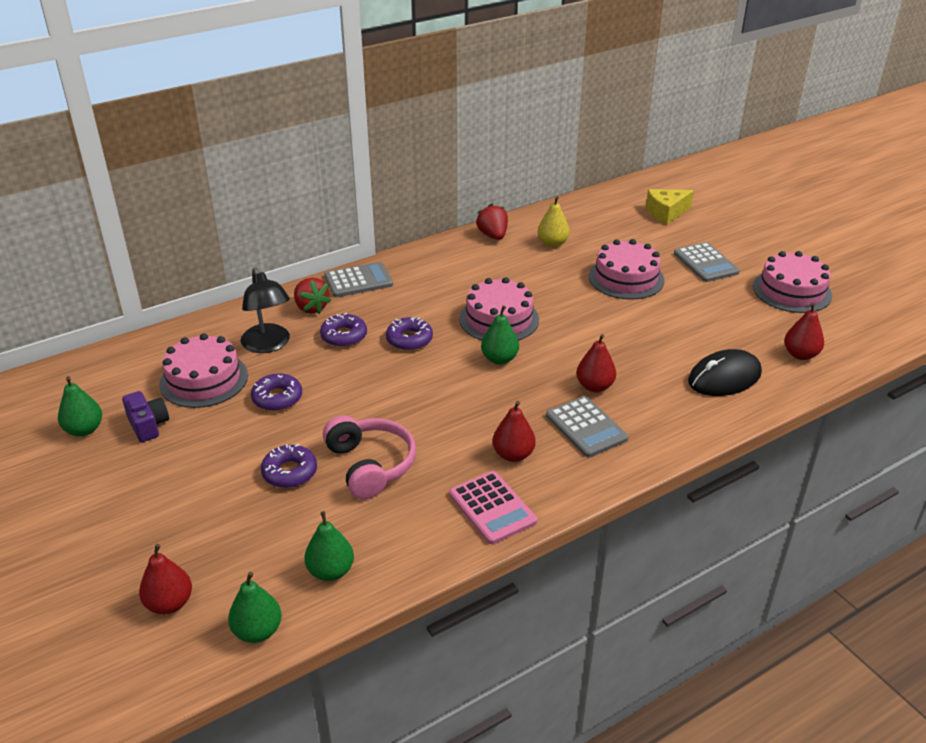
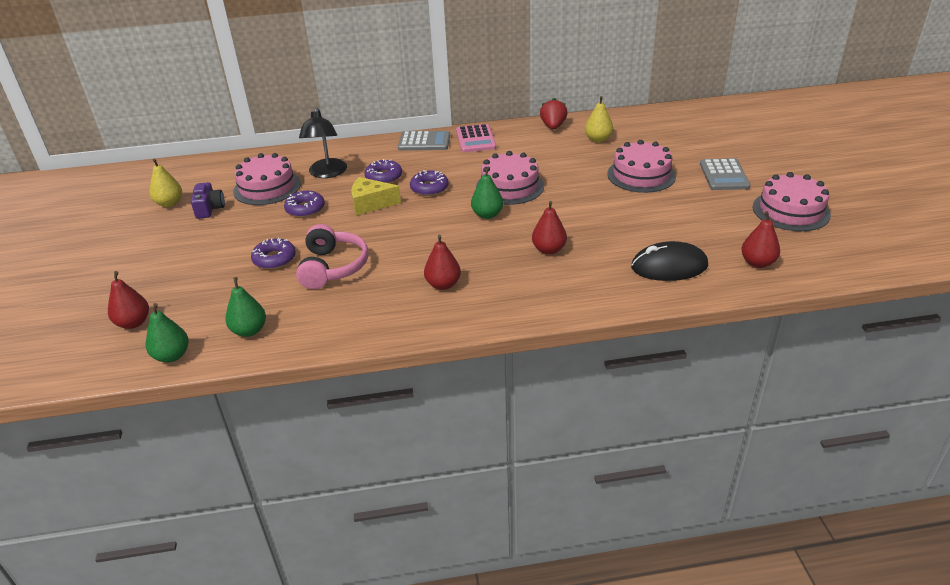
camera: 25 degrees right, 0 degrees up
(84, 430) = (169, 203): green pear -> yellow pear
(311, 308) = (376, 154): red strawberry -> none
(492, 508) = (397, 318): pink calculator -> pink calculator (475, 139)
(586, 427) = (517, 278): grey calculator -> none
(666, 213) = (718, 131): yellow cheese -> yellow cheese (371, 204)

